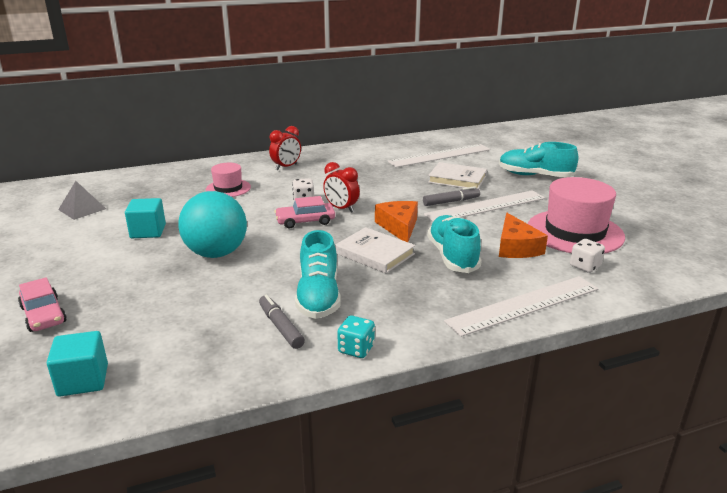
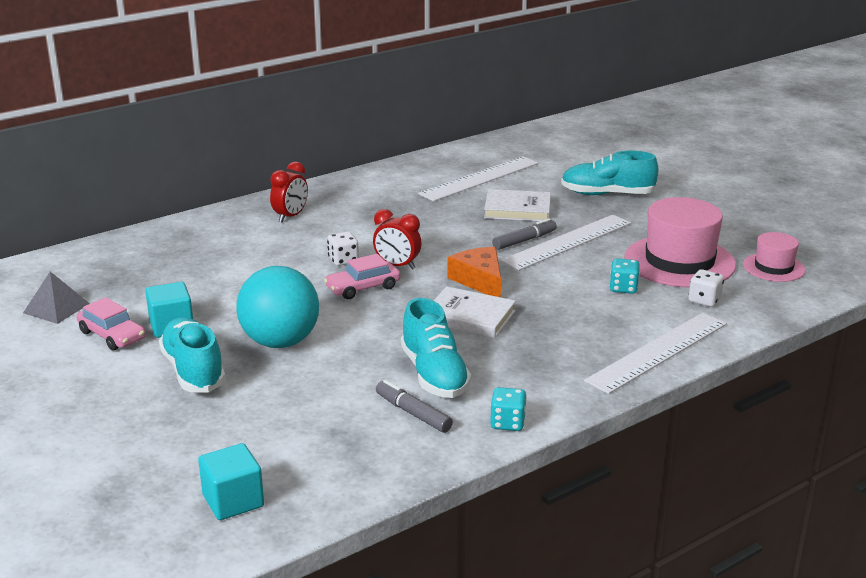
camera: 15 degrees left, 0 degrees up
(43, 315) = (124, 442): pink car -> pink car (112, 335)
(228, 188) = (234, 256): pink hat -> pink hat (773, 267)
(452, 256) = (558, 308): turquoise shoe -> turquoise shoe (193, 371)
(516, 247) = (623, 288): orange cheese -> turquoise dice

